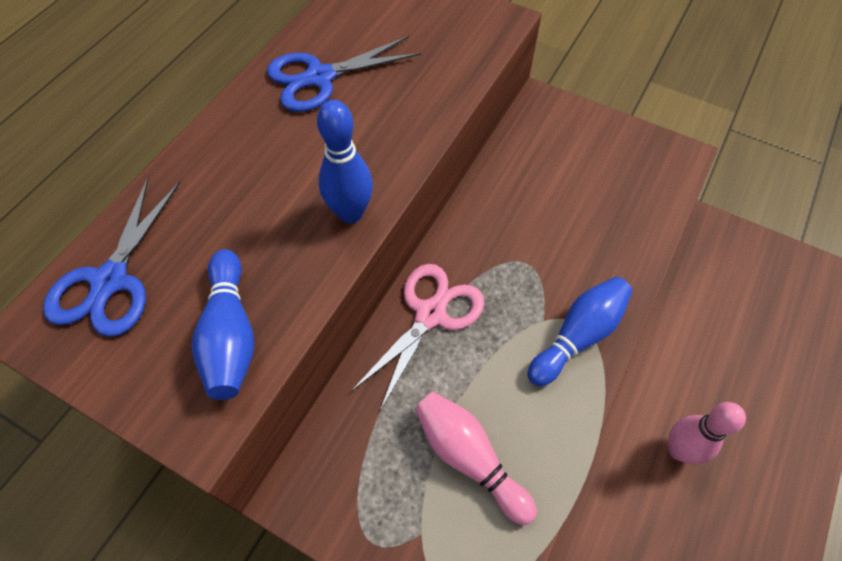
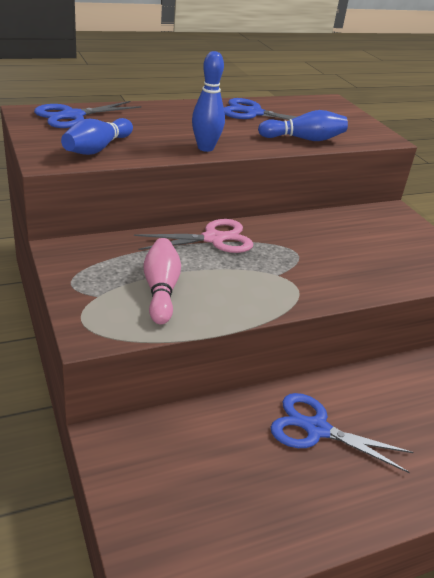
camera: 35 degrees right, 25 degrees down
(578, 336) = (290, 291): blue bowling pin -> blue bowling pin (304, 139)
(679, 450) = (316, 429): pink bowling pin -> blue scissors

